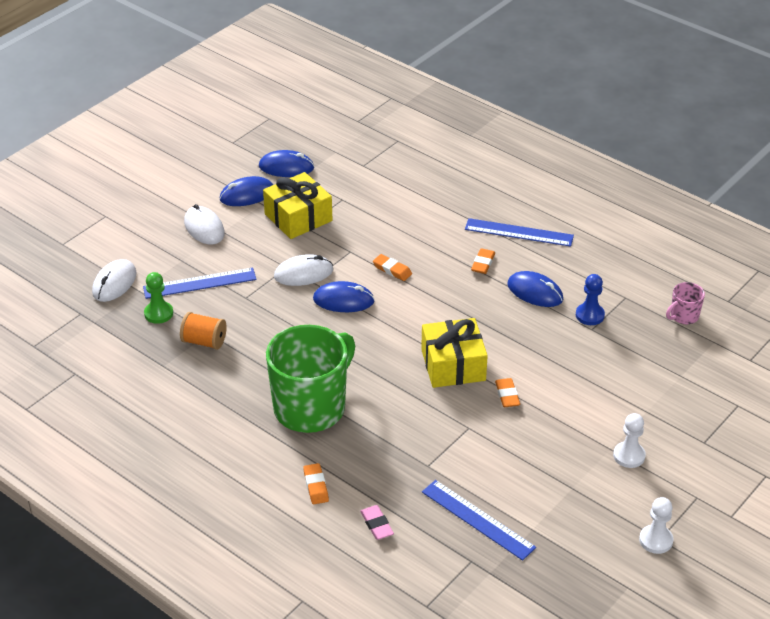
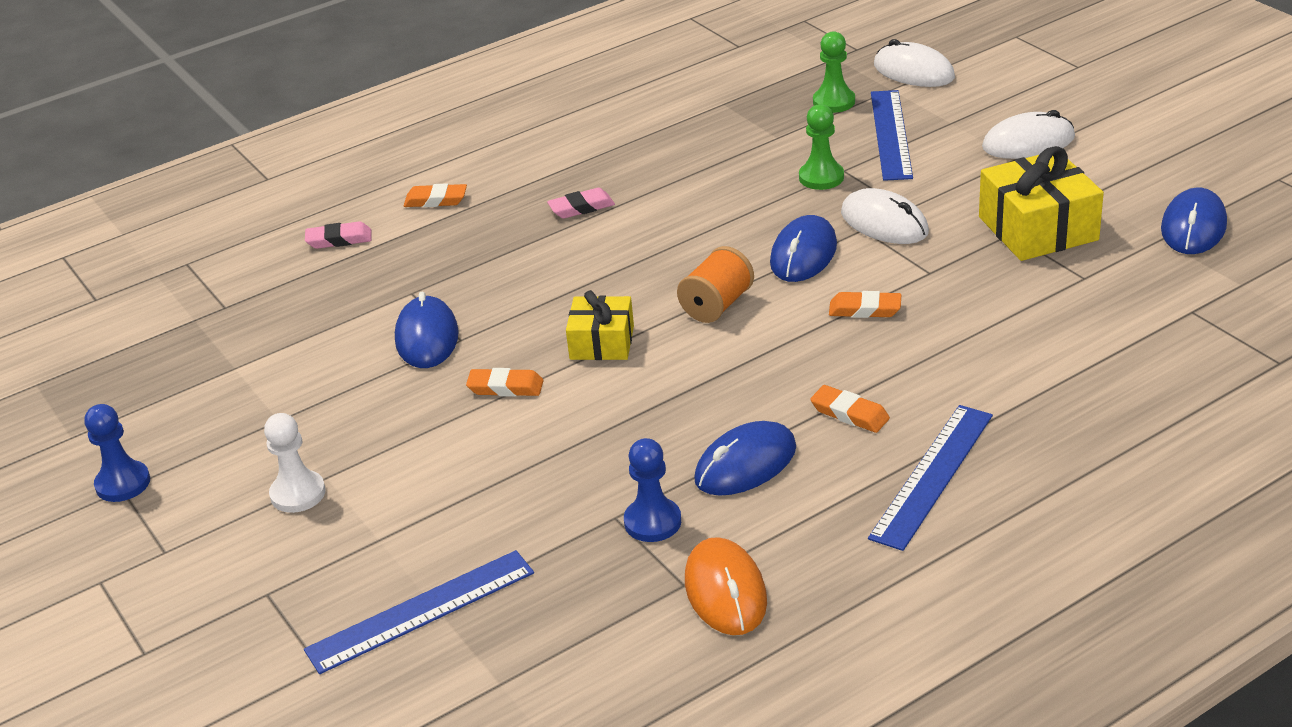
camera: 110 degrees right, 5 degrees down
(204, 341) = (758, 133): orange spool -> orange spool (717, 305)
(247, 195) = (1113, 184): blue mouse -> blue mouse (427, 337)
(256, 305) = (821, 177): none -> green pawn
(303, 273) = (884, 223): white mouse -> white mouse turned 45 degrees counterclockwise
(311, 407) = (581, 207): green mug -> pink eraser
(392, 270) = (865, 310): orange eraser -> orange eraser turned 45 degrees clockwise
(453, 365) = (602, 342): yellow gift -> yellow gift, size x0.62
(478, 519) = (287, 322): blue ruler -> blue ruler (421, 611)
(624, 283) = (725, 591): none -> orange mouse
(656, 540) = (123, 483): white pawn -> blue pawn
(683, 316) = (592, 657): pink mug -> none

